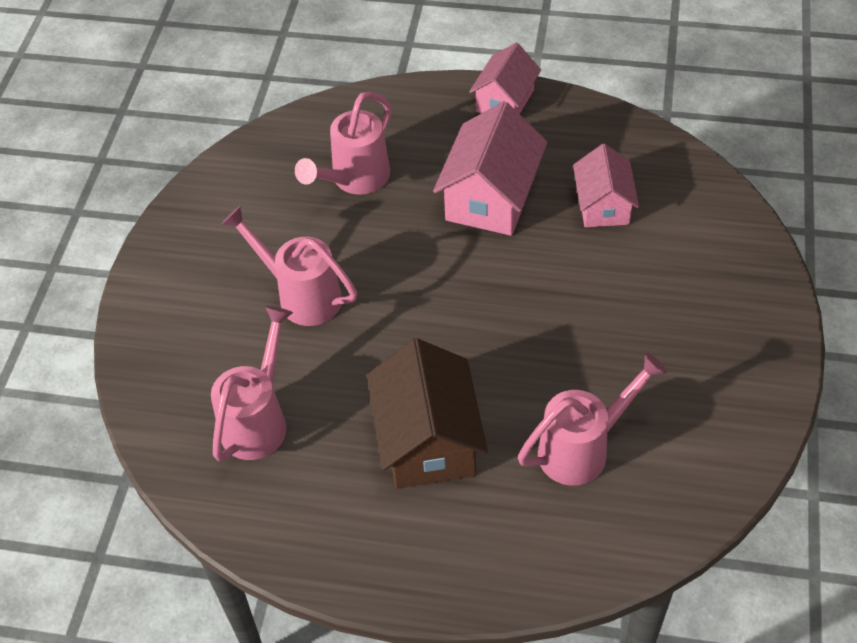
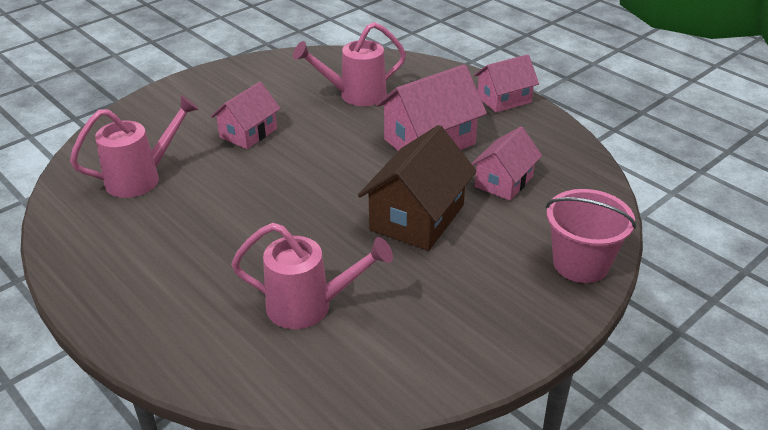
camera: 35 degrees right, 15 degrees down
(301, 295) = (248, 133): pink watering can -> pink house
(427, 440) = (219, 243): brown house -> brown house (417, 217)
(746, 257) = (580, 264): none -> pink bucket

